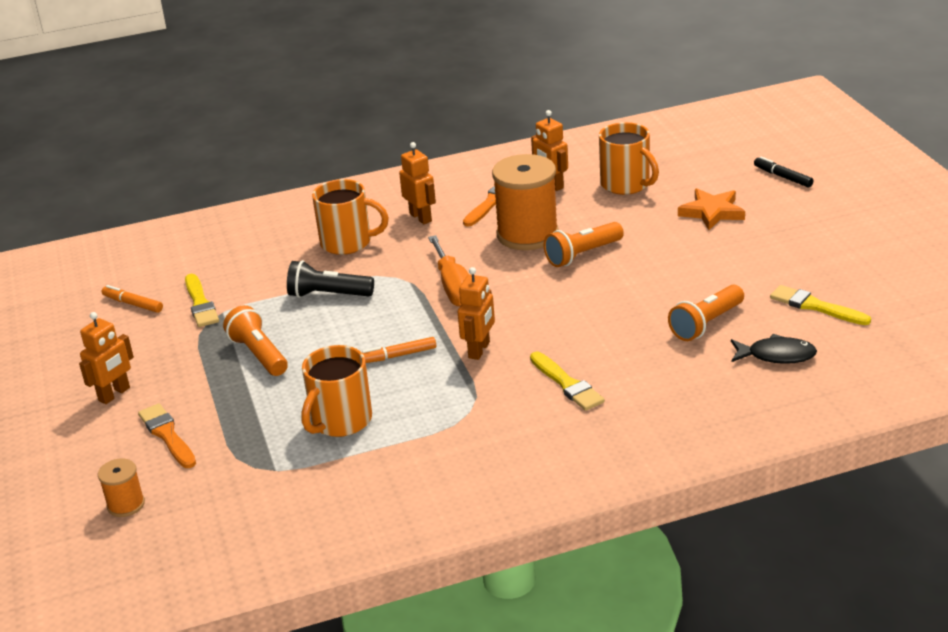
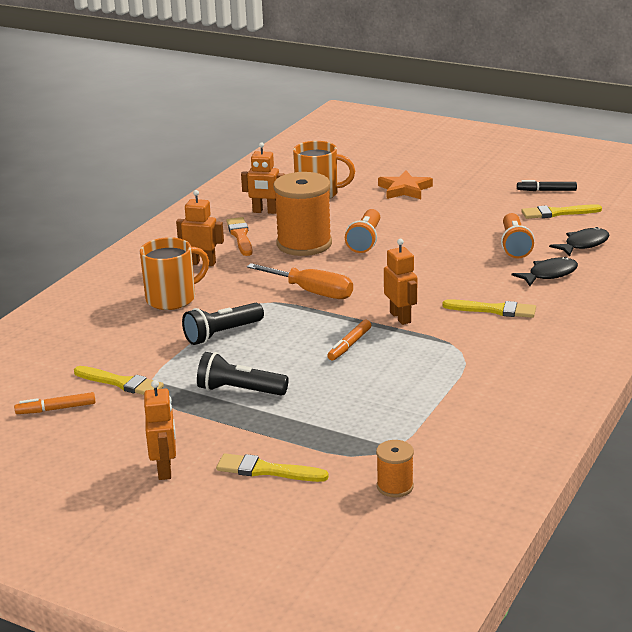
camera: 45 degrees left, 5 degrees down
(126, 504) = (323, 526): orange spool -> orange spool (395, 486)
(167, 435) = (266, 470): orange brush -> yellow brush
(259, 354) = (239, 390): orange flashlight -> black flashlight
(340, 421) = (384, 398): orange mug -> none
(683, 372) = (549, 274): none -> black fish
(783, 177) = (412, 157): black marker -> black marker (546, 190)

